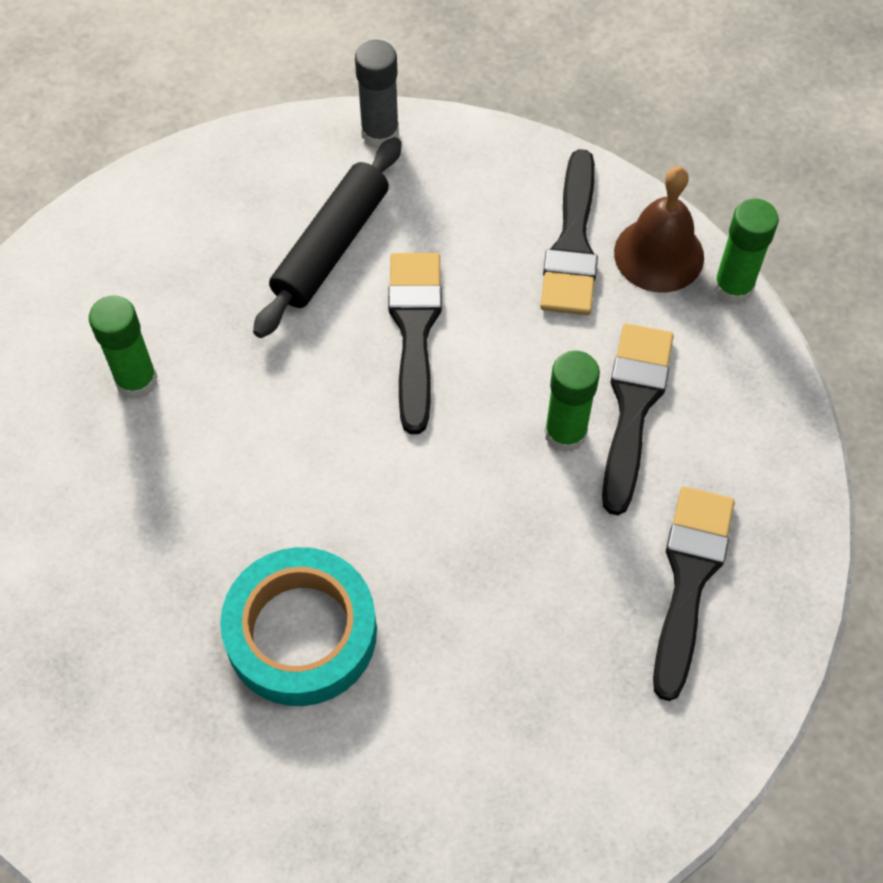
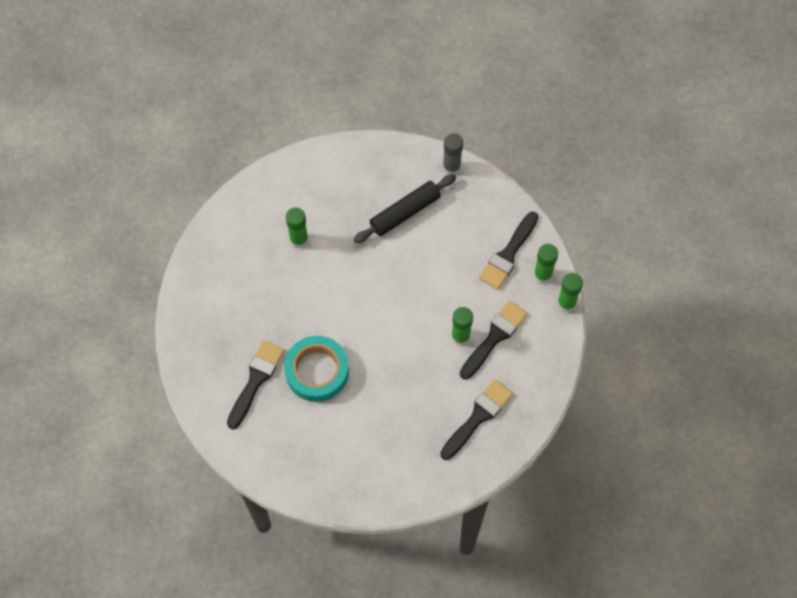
camera: 25 degrees right, 5 degrees up
(415, 330) = (421, 265): black brush -> black brush (256, 380)
(659, 254) = (542, 275): brown bell -> green glue stick

